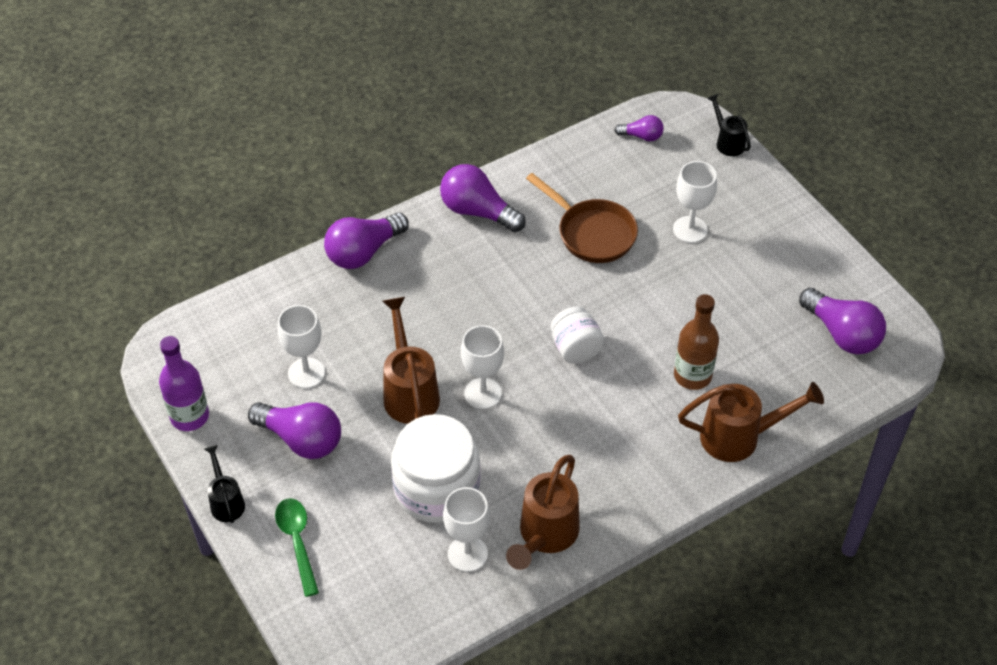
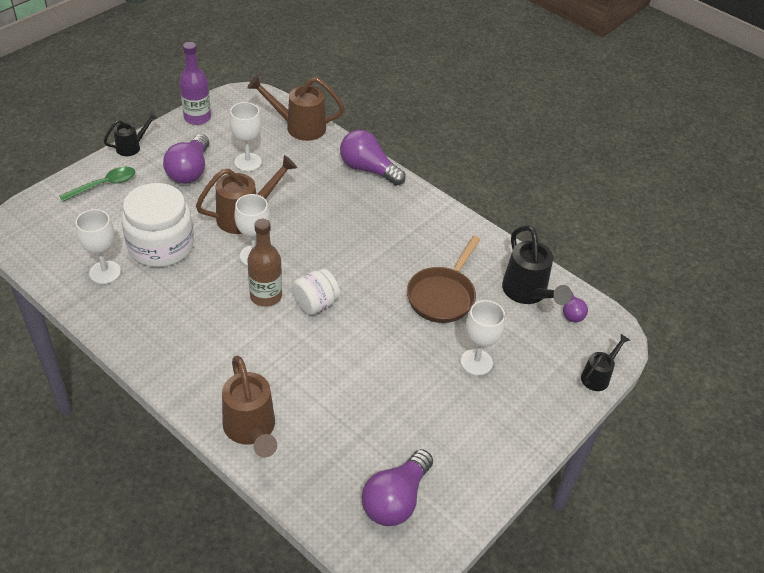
camera: 70 degrees right, 5 degrees down
(477, 211) = (435, 223): purple light bulb -> none
(545, 535) = (127, 314): brown watering can -> brown watering can (299, 127)
(606, 162) = (527, 293): none -> black watering can
(692, 376) = (310, 386): brown bottle -> brown bottle (266, 296)

